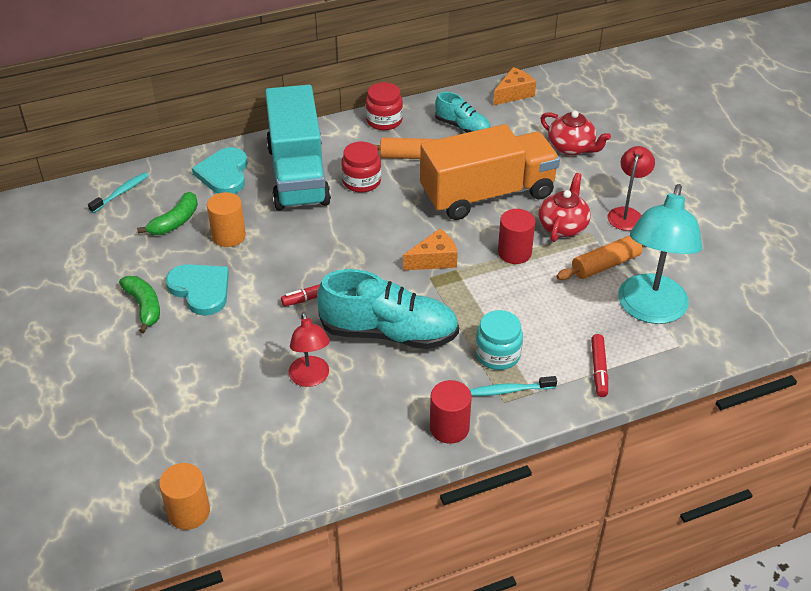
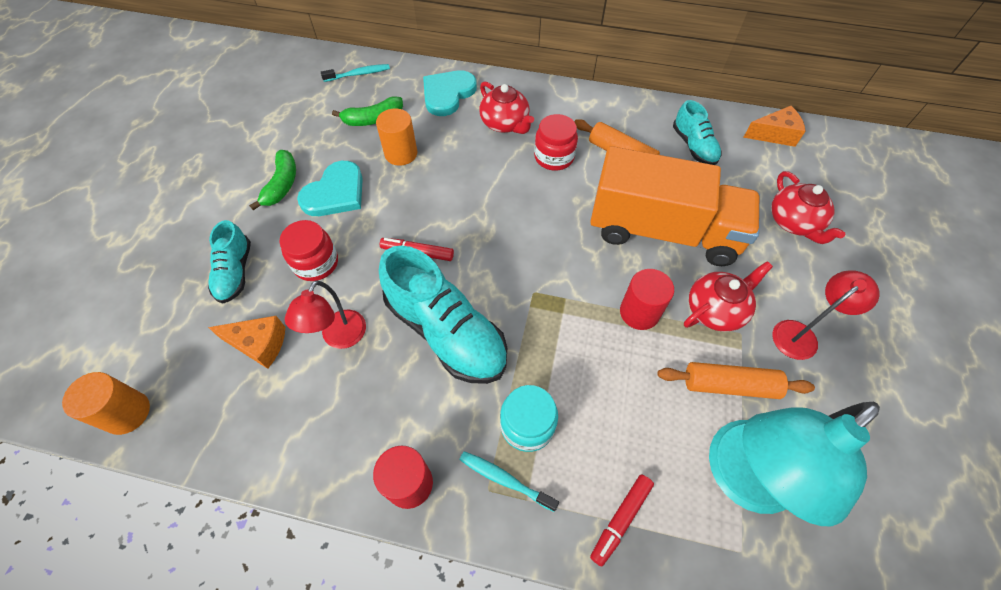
camera: 35 degrees right, 15 degrees up
(173, 384) = (235, 272): none -> turquoise shoe
(201, 290) = (335, 193): turquoise heart -> turquoise heart turned 45 degrees clockwise
(298, 175) = (505, 124): turquoise truck -> red teapot
(384, 121) = (624, 106): red jar -> red jar (316, 263)
(434, 260) = (553, 275): orange cheese -> orange cheese (259, 344)

